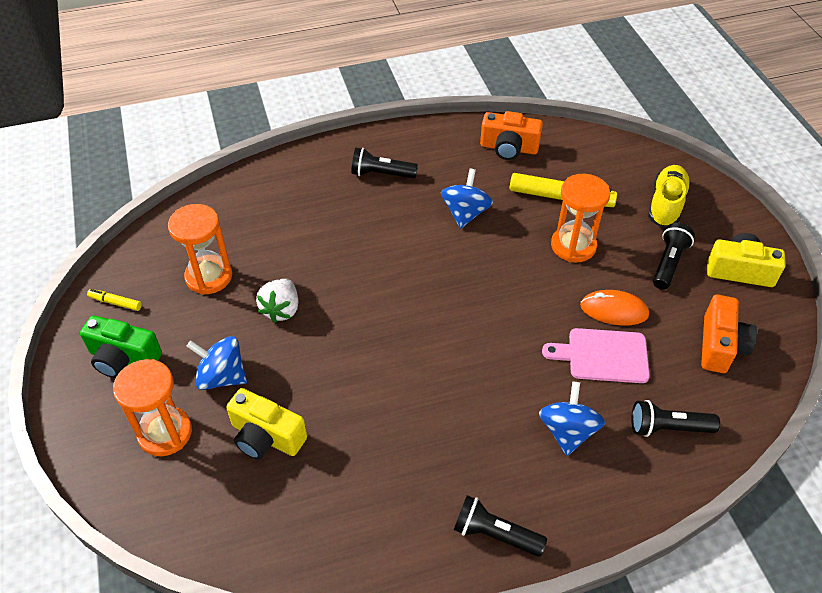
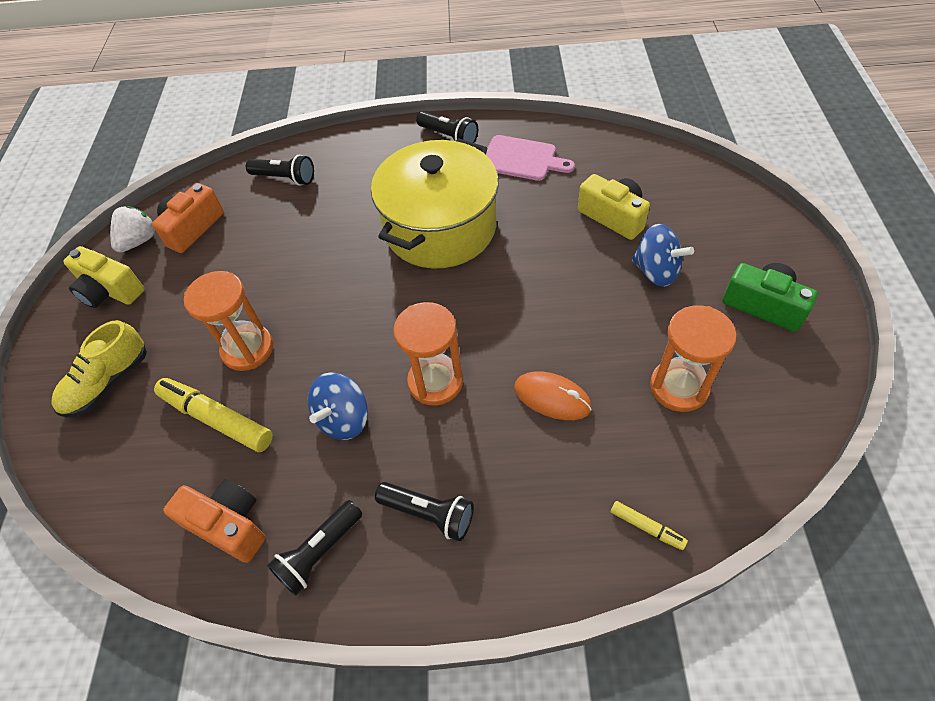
camera: 160 degrees left, 5 degrees up
(116, 303) = (790, 372): yellow marker -> yellow marker (646, 527)
(165, 433) = (706, 232): orange hourglass -> orange hourglass (435, 382)
(281, 309) = (592, 330): white strawberry -> white strawberry (139, 241)
(453, 390) = (440, 228): none -> yellow pot
(567, 431) = (362, 186): blue spinning top -> none
(603, 356) = (296, 235): pink cutting board -> pink cutting board (522, 159)
(614, 310) = (257, 273): orange mouse -> orange mouse (552, 397)
(668, 263) = (168, 311): black flashlight -> black flashlight (319, 552)

